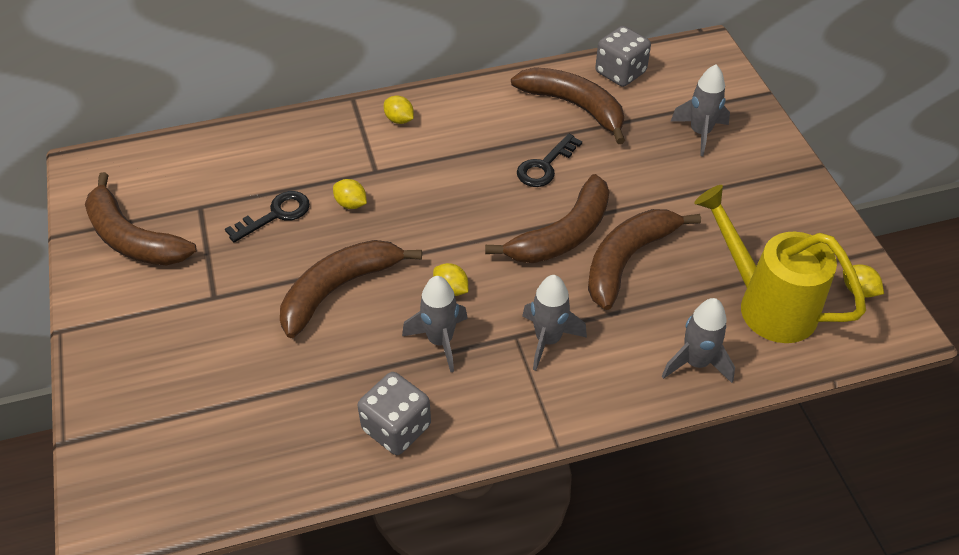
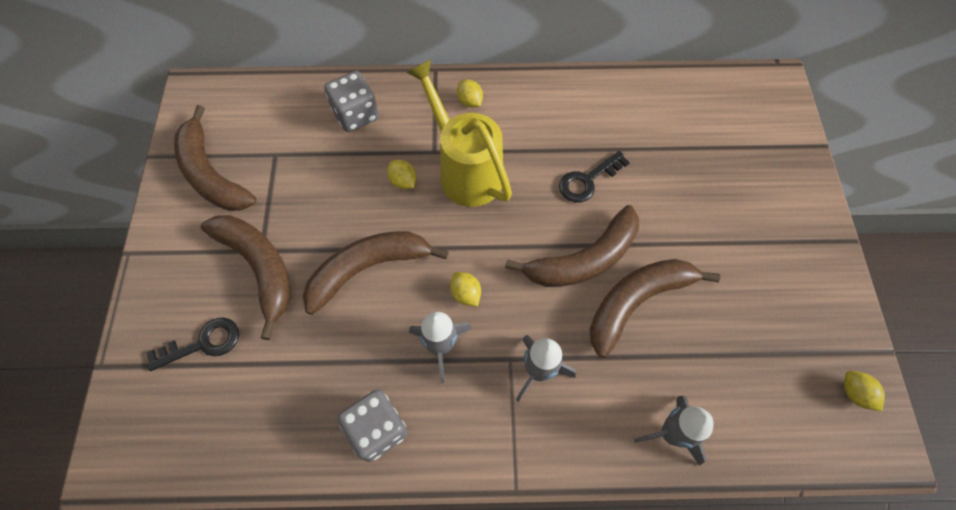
camera: 15 degrees right, 15 degrees up
(276, 215) = (336, 178): black key -> black key (203, 343)
(574, 106) = (633, 121): brown banana -> brown banana (259, 267)
(620, 72) = (686, 93): grey dice -> grey dice (356, 114)
(700, 133) = (745, 177): grey rocket -> none
(766, 304) = (758, 386): yellow watering can -> yellow watering can (465, 170)

